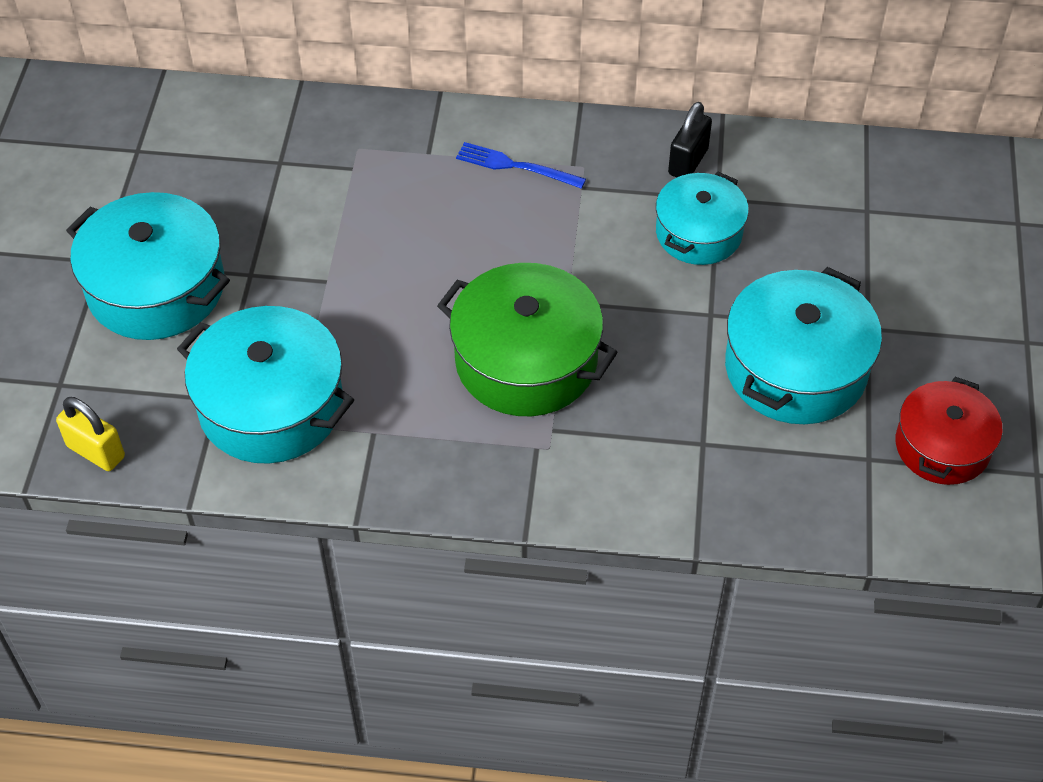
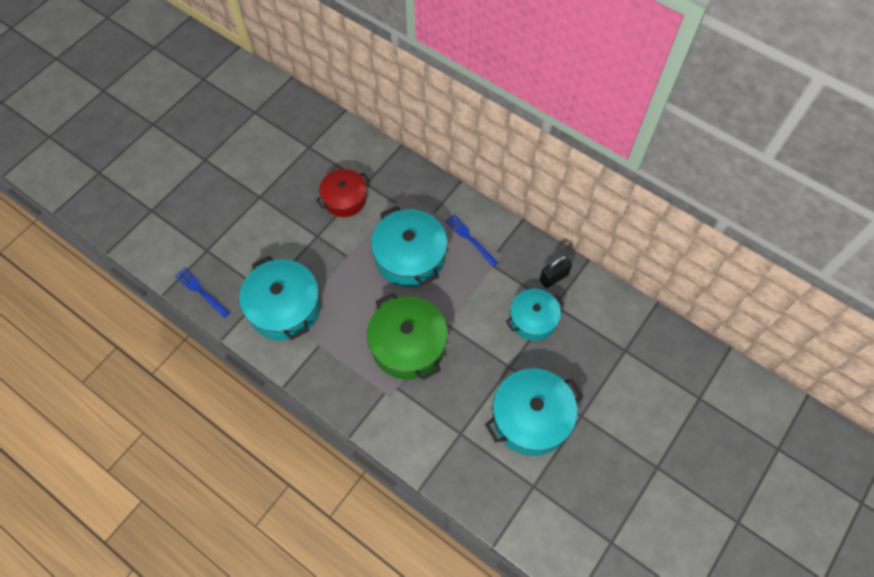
camera: 30 degrees right, 10 degrees up
(96, 451) = (201, 291): yellow padlock -> blue fork
(156, 288) = (274, 222): turquoise pot -> turquoise pot (410, 257)
(942, 446) = (574, 500): red pot -> red pot (344, 199)

